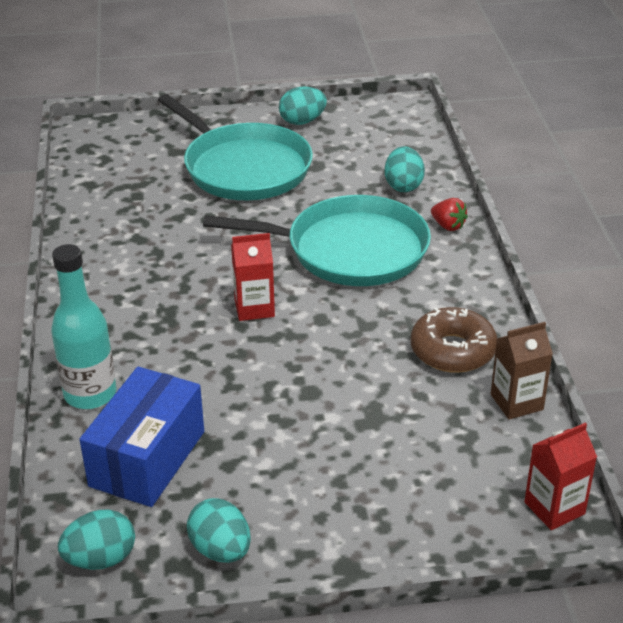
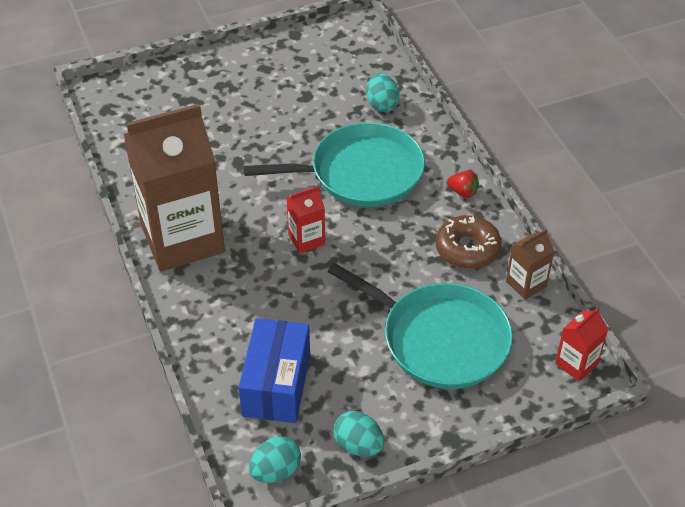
camera: 15 degrees left, 10 degrees up
(90, 394) = (210, 339): turquoise bottle -> none
(108, 284) = (182, 239): none -> brown carton
(243, 167) = (247, 108): turquoise pan -> turquoise pan (439, 339)
(302, 121) = (278, 53): turquoise egg -> none
(448, 226) = (428, 137): red strawberry -> red strawberry (463, 192)

